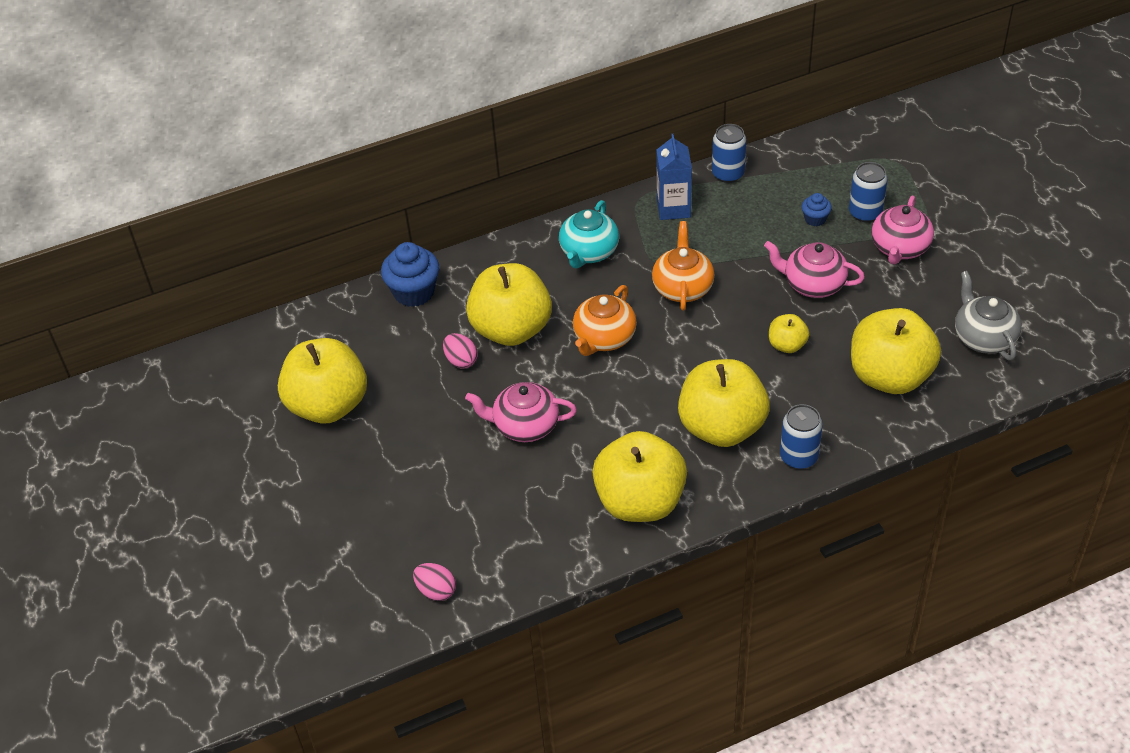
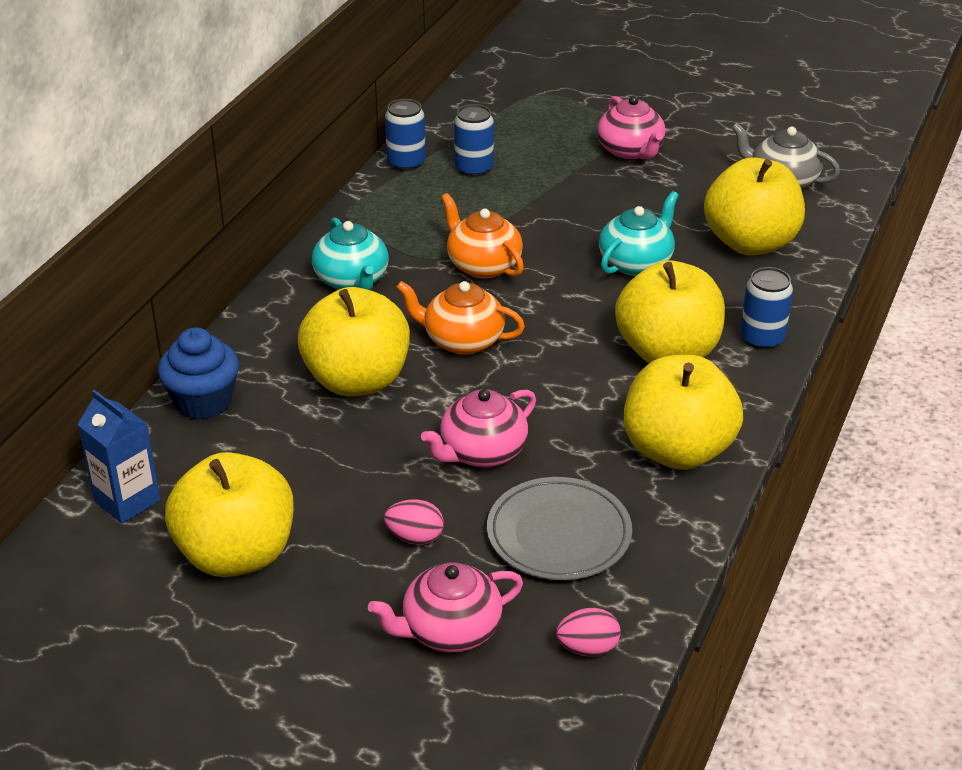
camera: 45 degrees left, 10 degrees down
(461, 360) = (338, 434): pink egg -> pink egg (415, 538)
(504, 509) = (559, 534): none -> grey plate
(604, 338) = (462, 340): orange teapot -> orange teapot turned 120 degrees clockwise
(673, 208) = (390, 210): blue carton -> blue carton (127, 501)
(787, 345) = (636, 263): yellow apple -> turquoise teapot
(813, 284) = (595, 209): pink teapot -> pink teapot (450, 630)
(815, 219) = (531, 162): blue cupcake -> none
(865, 213) = (567, 139): blue can -> blue can (474, 168)

